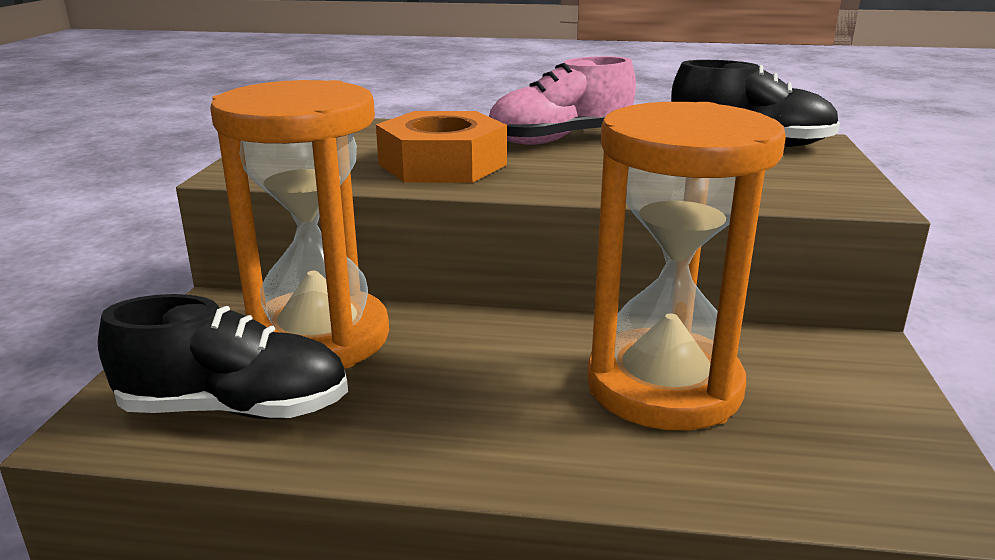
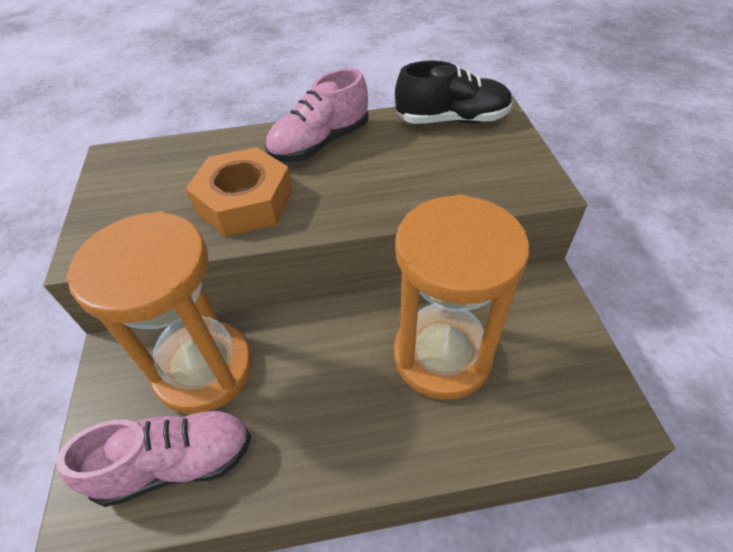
camera: 15 degrees left, 25 degrees up
(235, 409) = (175, 463): black shoe -> pink shoe

